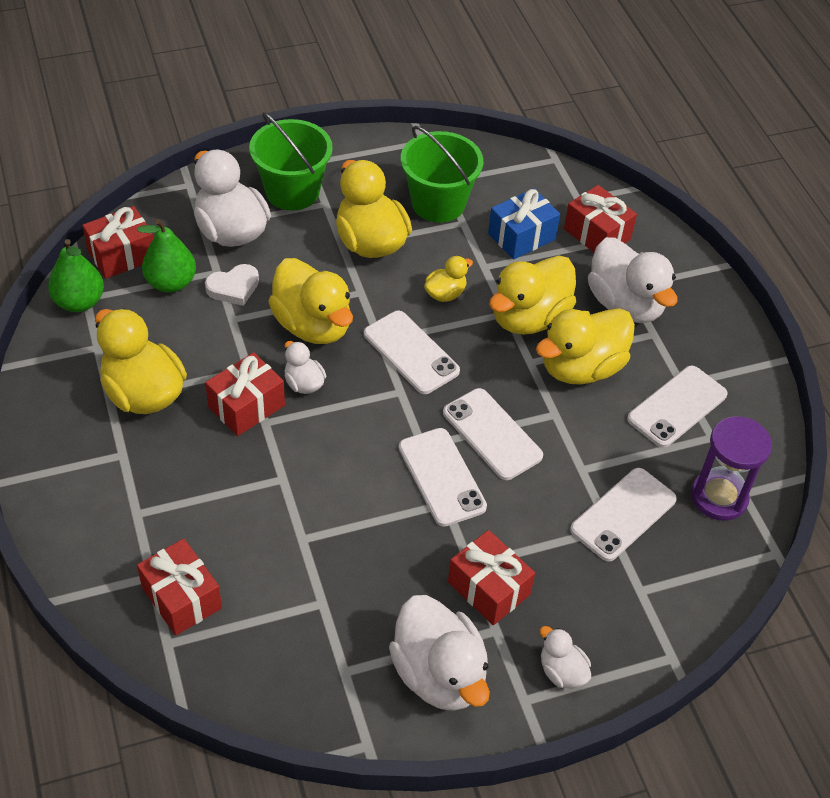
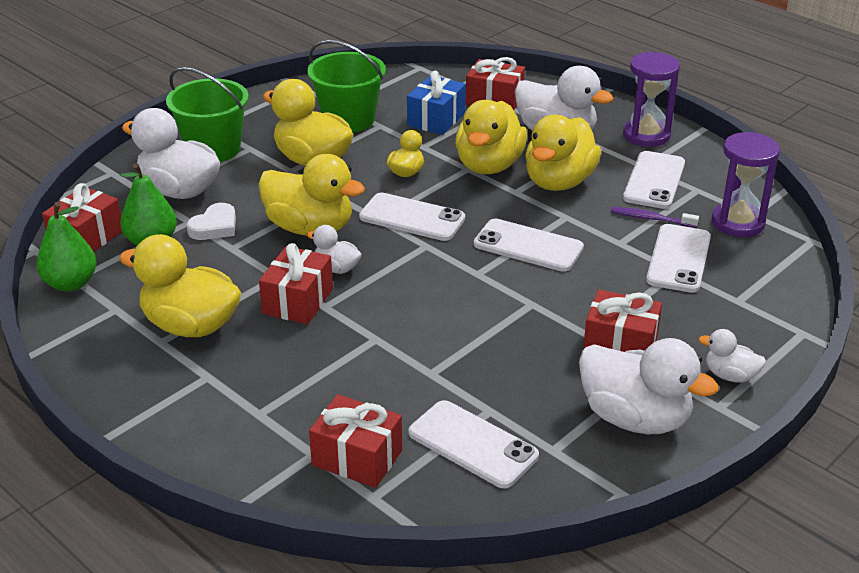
camera: 25 degrees left, 15 degrees down
(442, 477) = (513, 287): white phone -> white phone (472, 444)
(635, 453) = (651, 219): none -> purple toothbrush
(716, 344) = (646, 135): none -> purple hourglass

